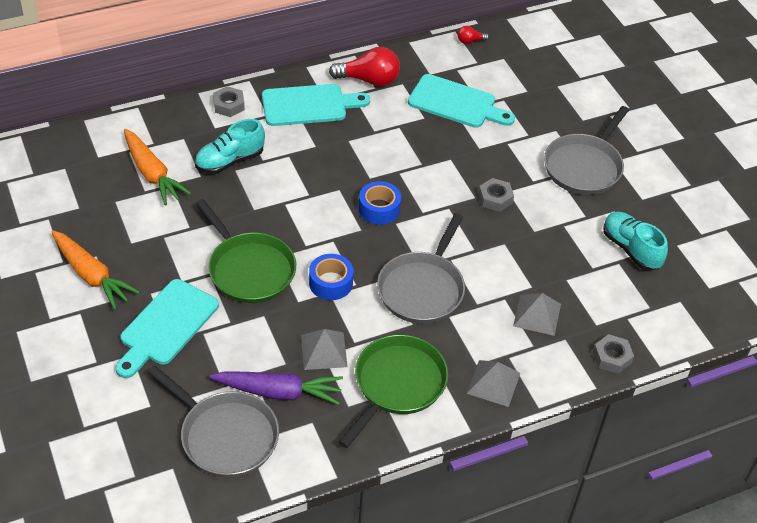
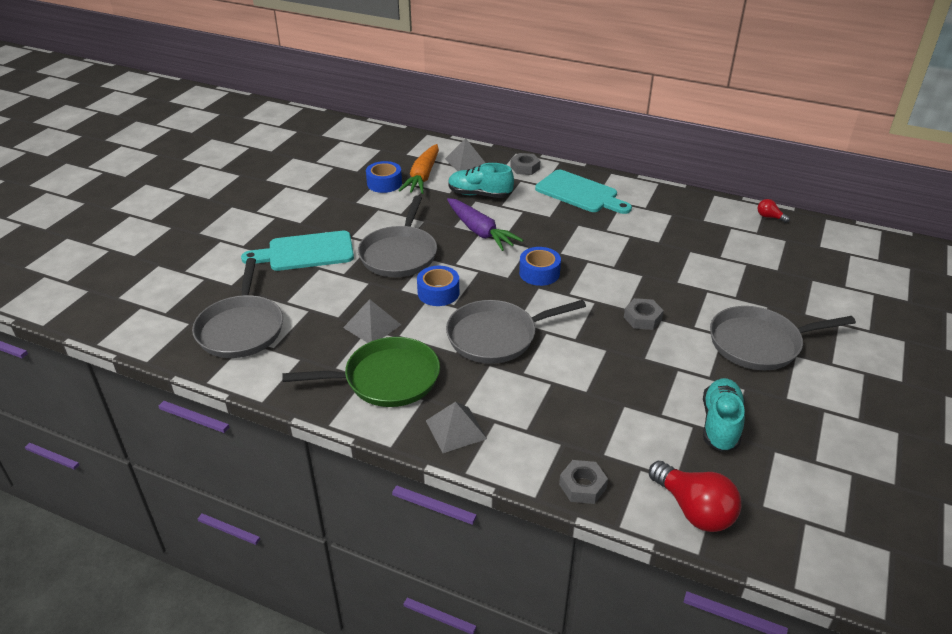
camera: 50 degrees right, 10 degrees down
(92, 275) = (310, 204): orange carrot -> none
(127, 204) = (384, 183): none -> blue tape
(249, 269) = (399, 254): green pan -> grey pan
(279, 392) = (308, 329): purple carrot -> purple carrot (480, 231)
(369, 80) = (647, 201): red light bulb -> red light bulb (694, 510)
(456, 103) = (699, 246): turquoise cutting board -> none
(537, 315) = (561, 411): grey pyramid -> grey pyramid (465, 162)

